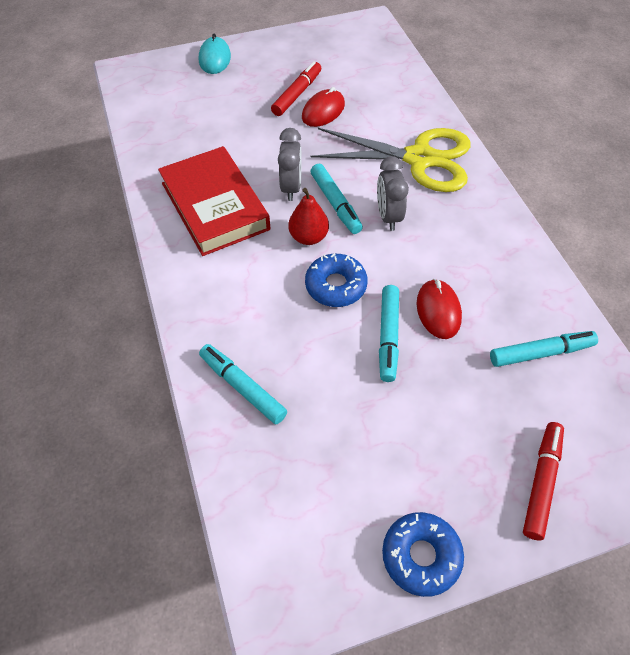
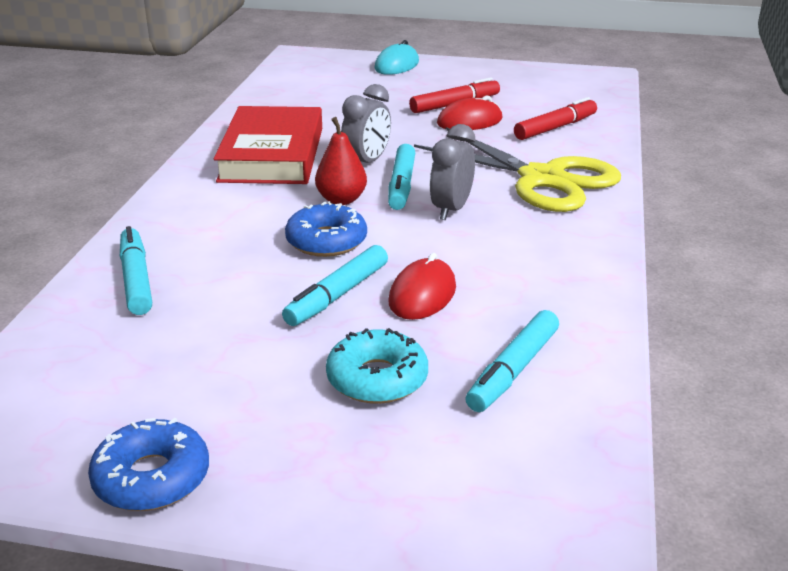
camera: 30 degrees right, 25 degrees down
(474, 400) = (377, 379): none -> turquoise donut
(540, 353) = (513, 370): turquoise marker -> turquoise marker turned 105 degrees clockwise
(541, 483) = (377, 480): red marker -> red marker (555, 128)

